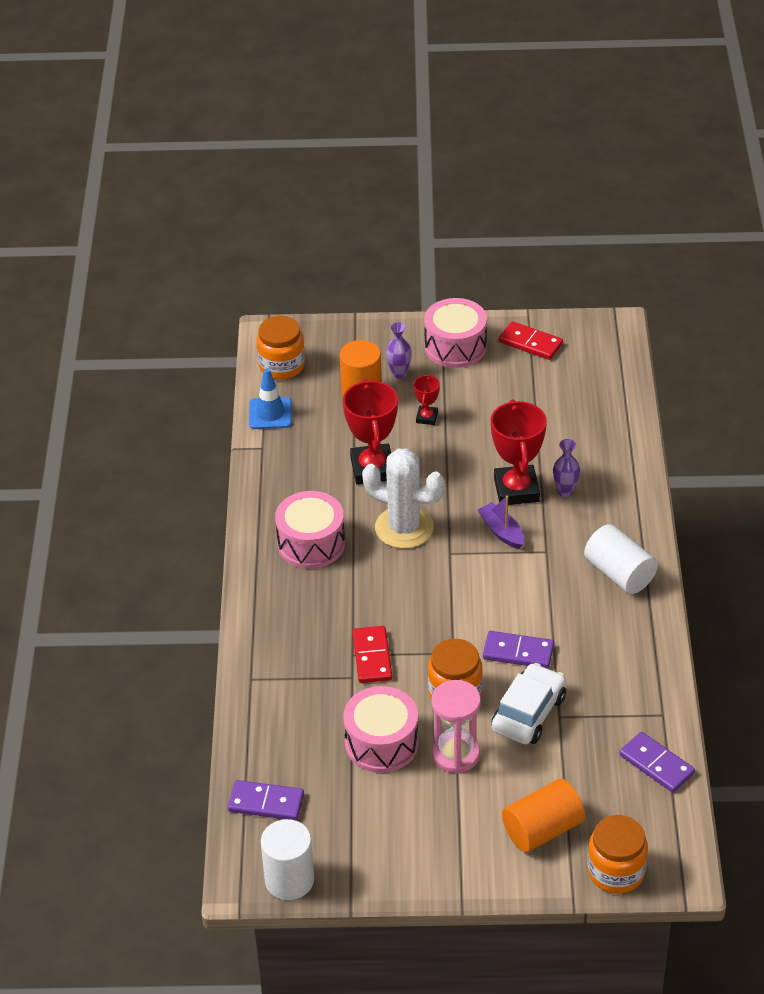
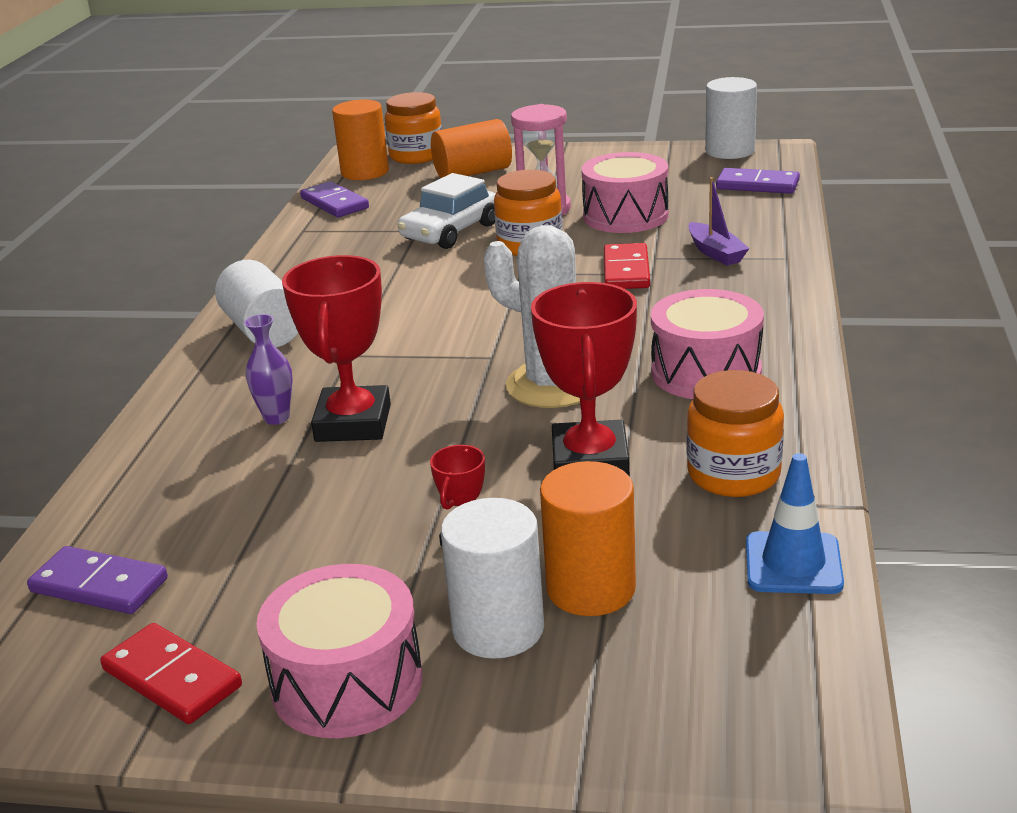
camera: 170 degrees left, 15 degrees down
(281, 366) = (776, 668): orange jar -> orange jar (733, 474)
(399, 374) = (498, 628): purple vase -> white cylinder
(501, 532) = (403, 376): purple boat -> purple boat (715, 253)
(518, 652) = (439, 271): purple domino -> purple domino (99, 585)
(656, 832) = (365, 172): none -> orange cylinder

